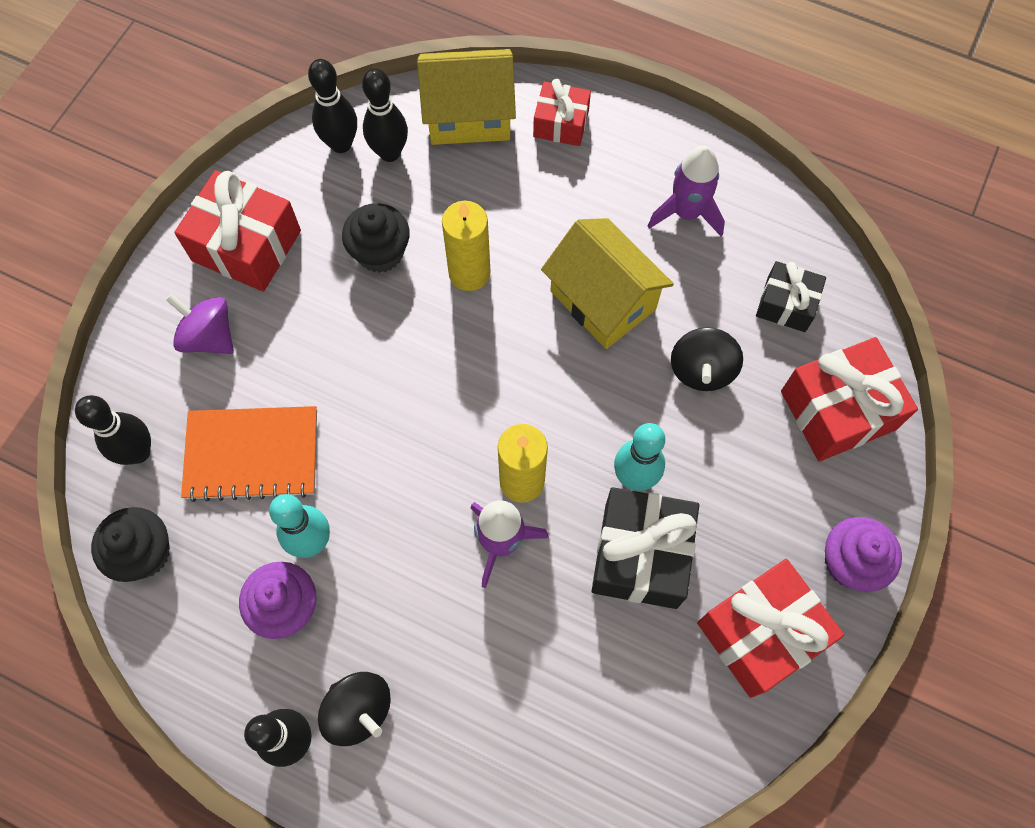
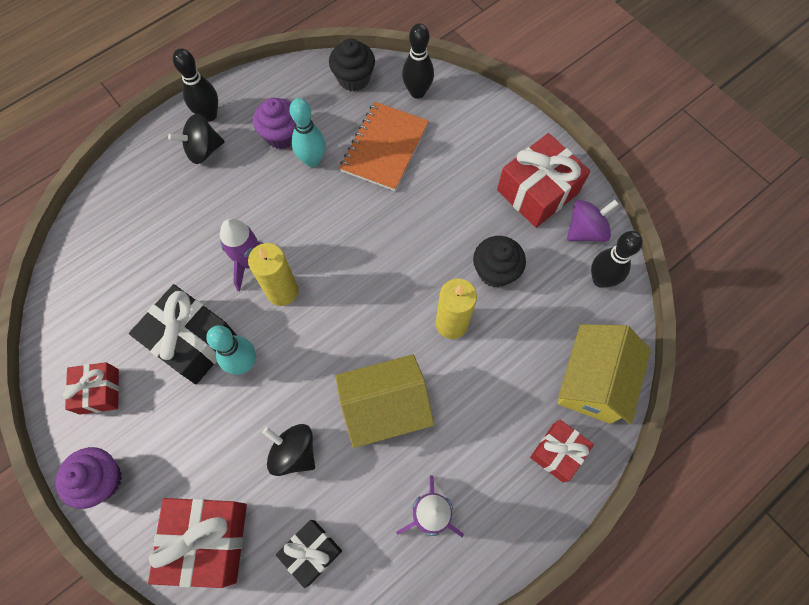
camera: 115 degrees right, 0 degrees up
(209, 337) = (477, 149): purple spinning top -> purple spinning top (585, 230)
(389, 153) = (579, 310): black bowling pin -> none
(760, 633) = (99, 391): red gift -> red gift, size x0.60

